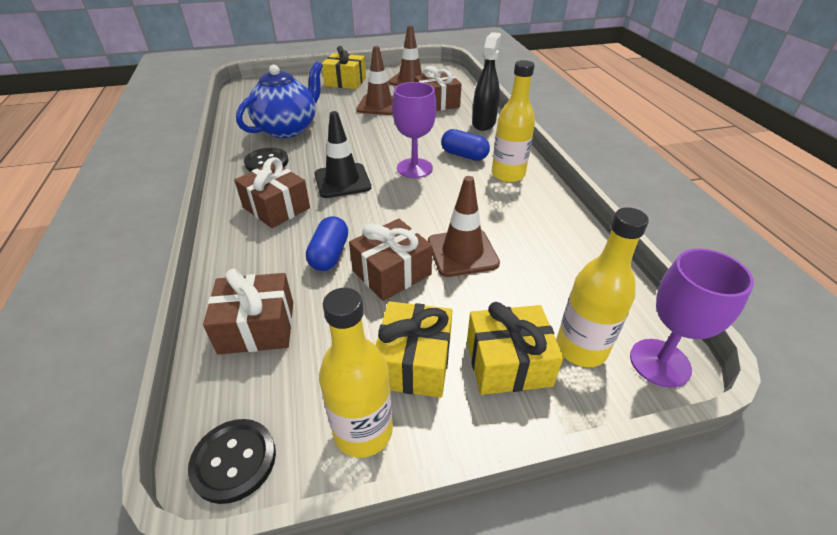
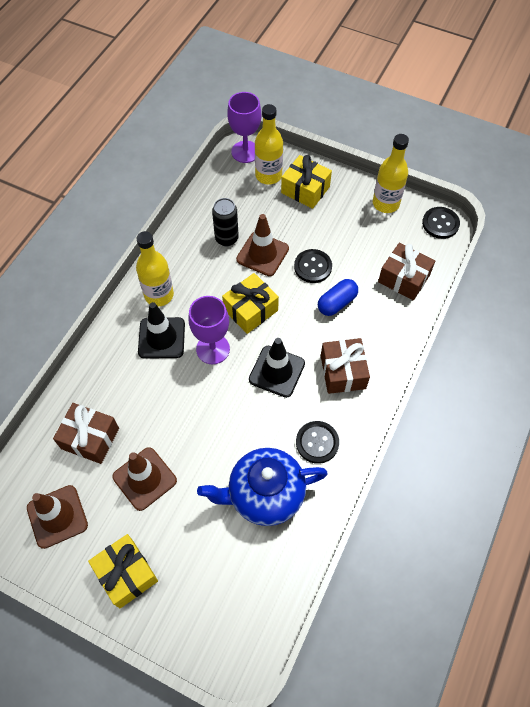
camera: 140 degrees left, 20 degrees up
(391, 272) = (313, 267): brown gift -> black button
(414, 362) = (344, 215): yellow gift -> yellow gift (250, 310)
(464, 155) = (161, 338): blue capsule -> black traffic cone
(483, 123) = (93, 370): black spray bottle -> none
(518, 244) = (226, 238): none -> black can

